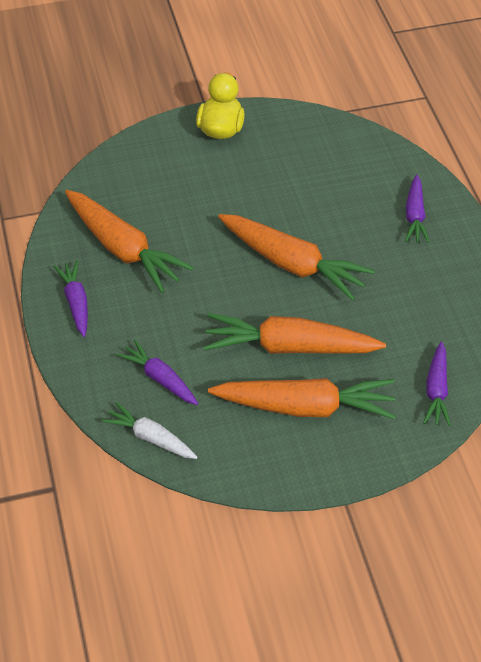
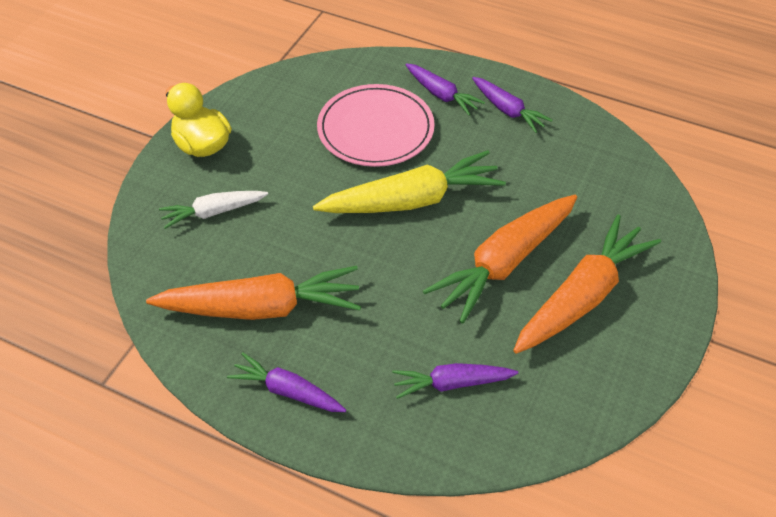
camera: 50 degrees left, 0 degrees up
(151, 438) = (518, 439): white carrot -> white carrot (213, 212)
(292, 264) = (412, 200): orange carrot -> yellow carrot
(337, 203) = (375, 129): none -> pink plate
(436, 390) = (637, 201): purple carrot -> purple carrot (507, 110)

